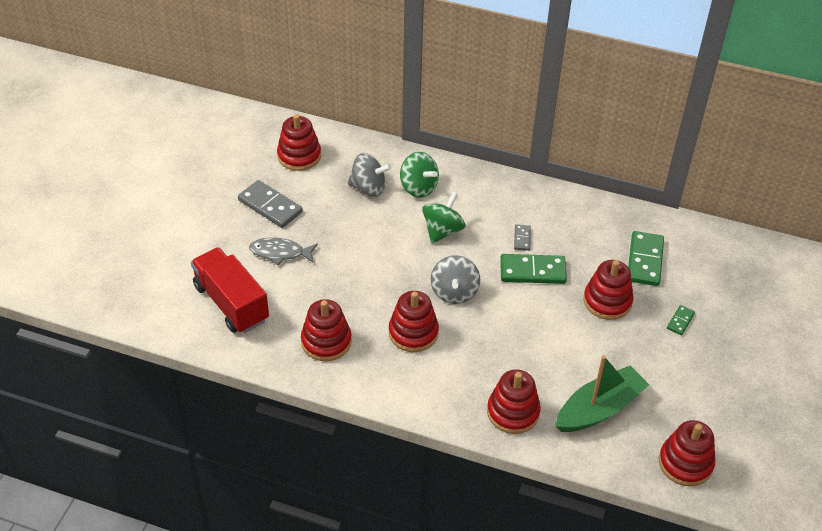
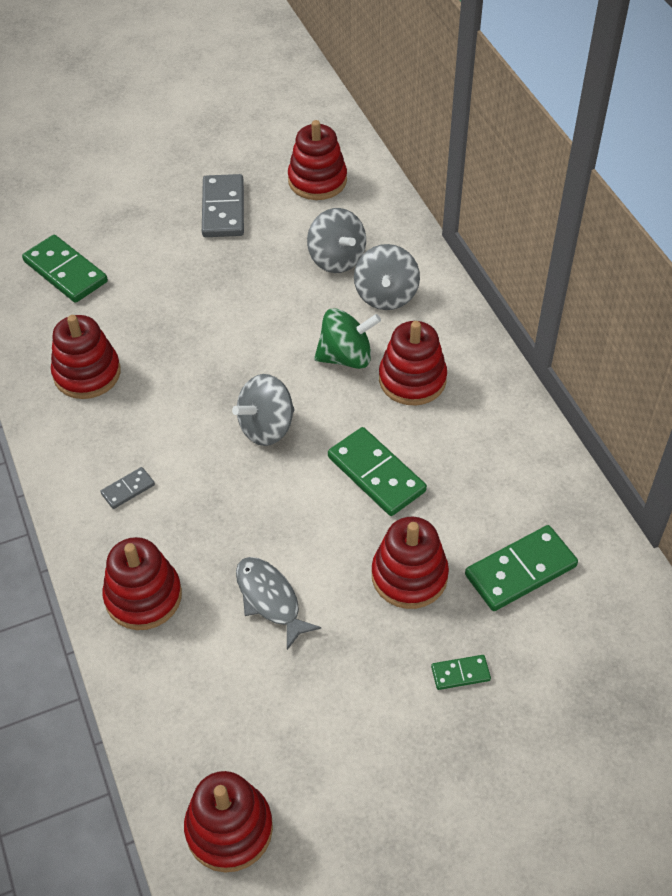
camera: 50 degrees right, 5 degrees up
(231, 303) = (65, 272): red truck -> green domino
(280, 253) = (169, 259): grey fish -> grey fish (270, 599)
(413, 333) = (171, 433): red stacking toy -> red stacking toy (412, 379)
(418, 187) = (386, 295): green spinning top -> grey spinning top
(522, 238) = (416, 431): grey domino -> grey domino (128, 489)
(599, 409) = (229, 678): green boat -> none

